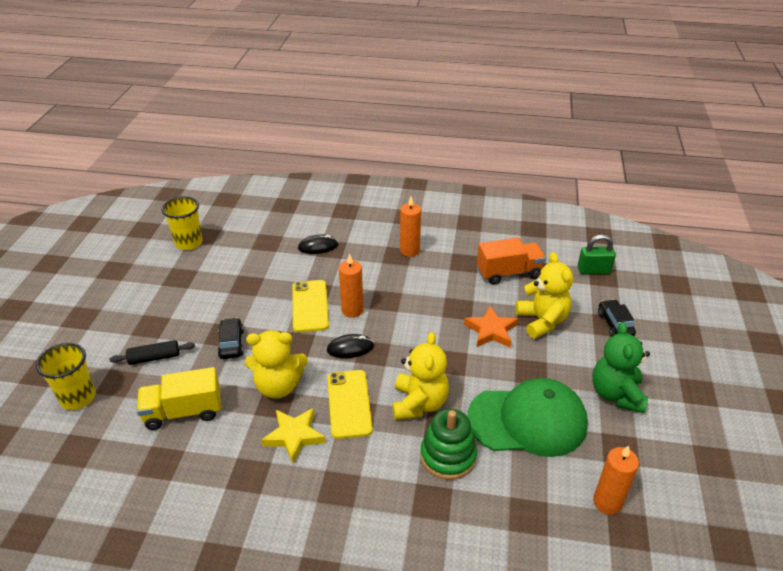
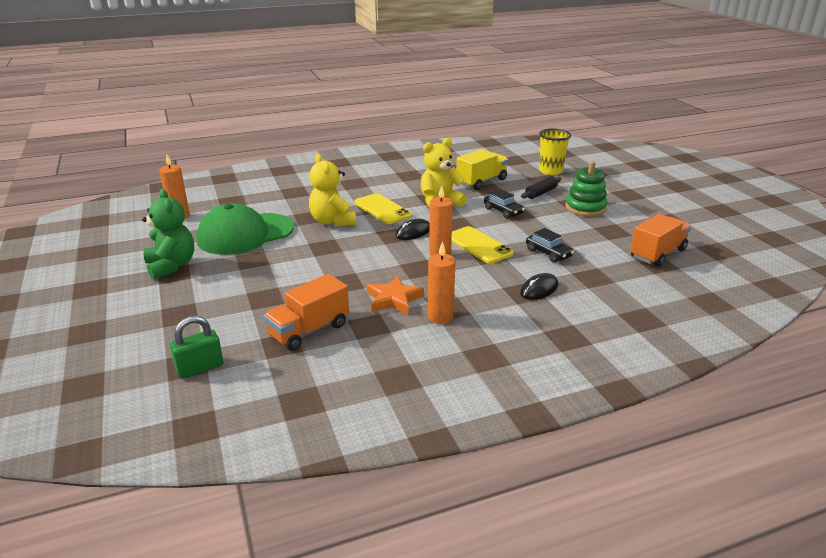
camera: 150 degrees right, 10 degrees down
(189, 243) = (657, 254): yellow cup -> orange truck
(294, 436) = (402, 190): yellow star -> none
(448, 456) = (295, 207): green stacking toy -> green stacking toy (585, 208)
(491, 330) = (301, 275): orange star -> orange star (393, 299)
(542, 321) = (253, 296): yellow teddy bear -> none
(614, 324) = (171, 316): black car -> black car (548, 253)

